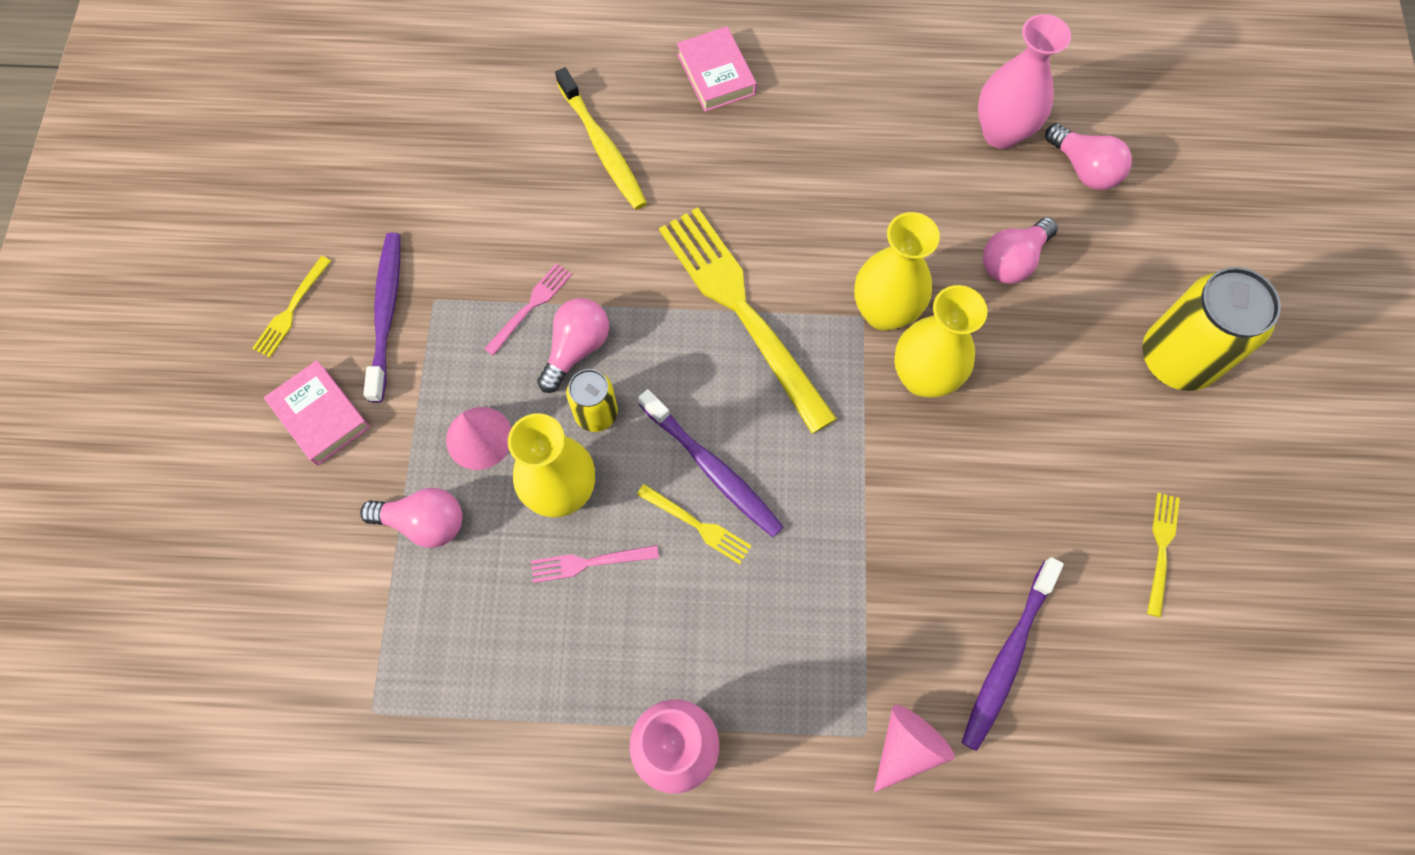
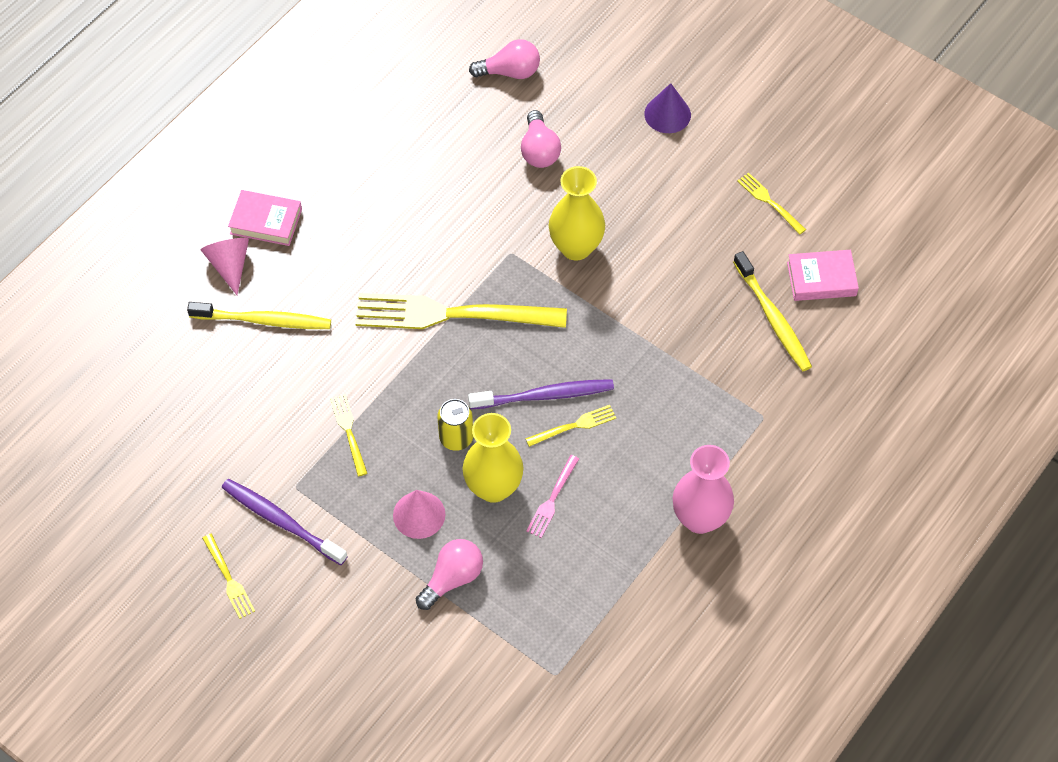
camera: 55 degrees left, 10 degrees down
(320, 416) = (326, 601): pink book -> pink book (821, 279)
(531, 306) = (348, 431): pink fork -> yellow fork
(576, 349) = (401, 423): pink light bulb -> none
(883, 312) = (517, 239): yellow vase -> none
(906, 746) = (784, 400): pink cone -> pink cone (229, 265)
(1001, 132) = (448, 96): pink vase -> none
(1007, 657) = (773, 318): purple toothbrush -> yellow toothbrush
(1176, 359) = (667, 114): yellow can -> purple cone

